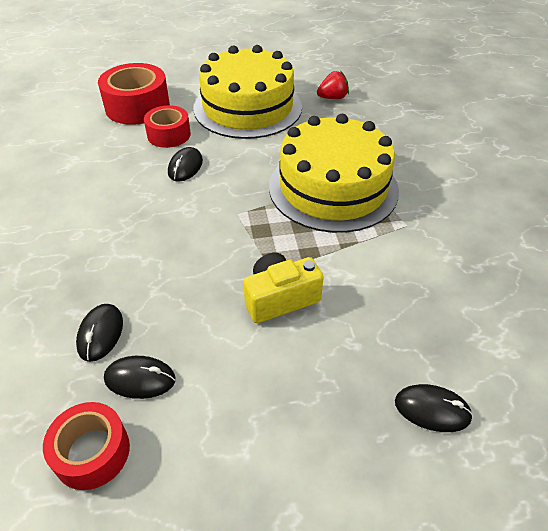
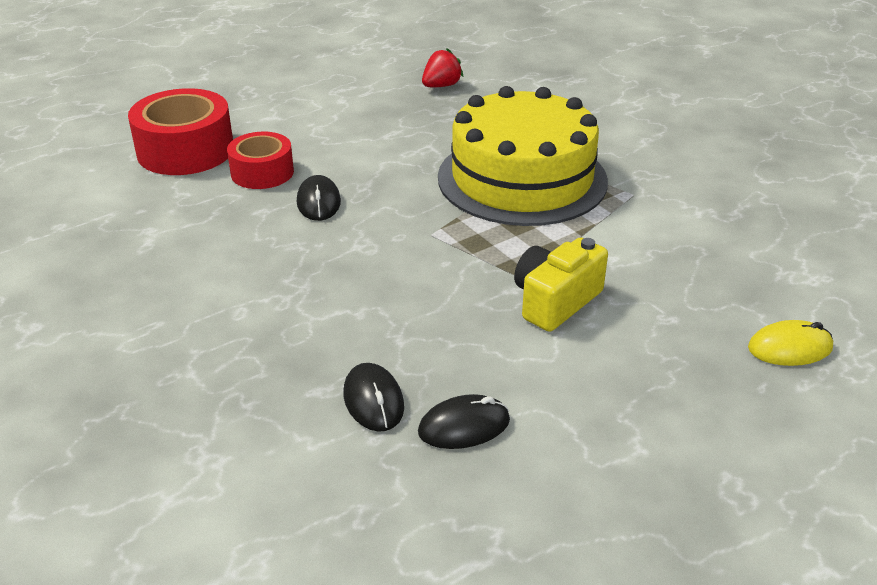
camera: 25 degrees left, 10 degrees down
(92, 452) = (472, 510): red tape -> none
(248, 107) = (341, 119): yellow cake -> none
(432, 409) = (790, 348): black mouse -> yellow mouse

